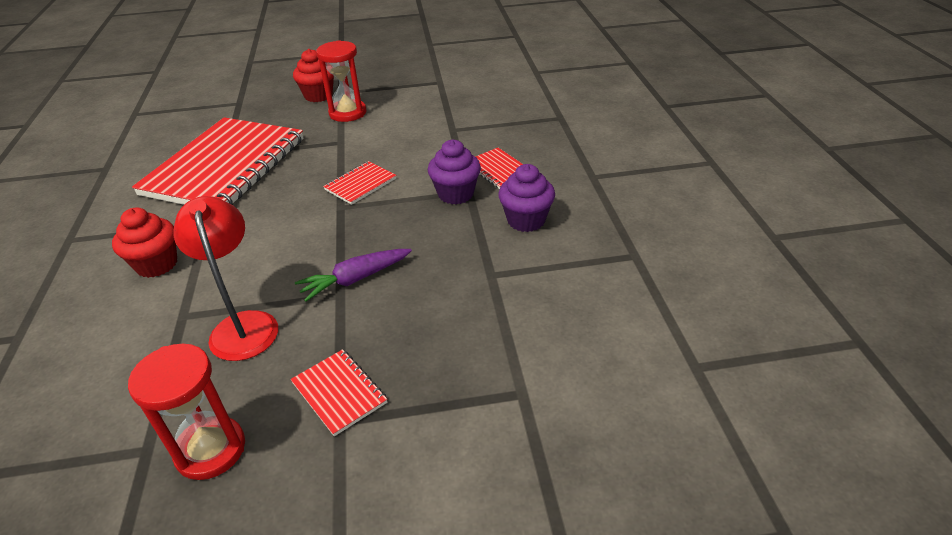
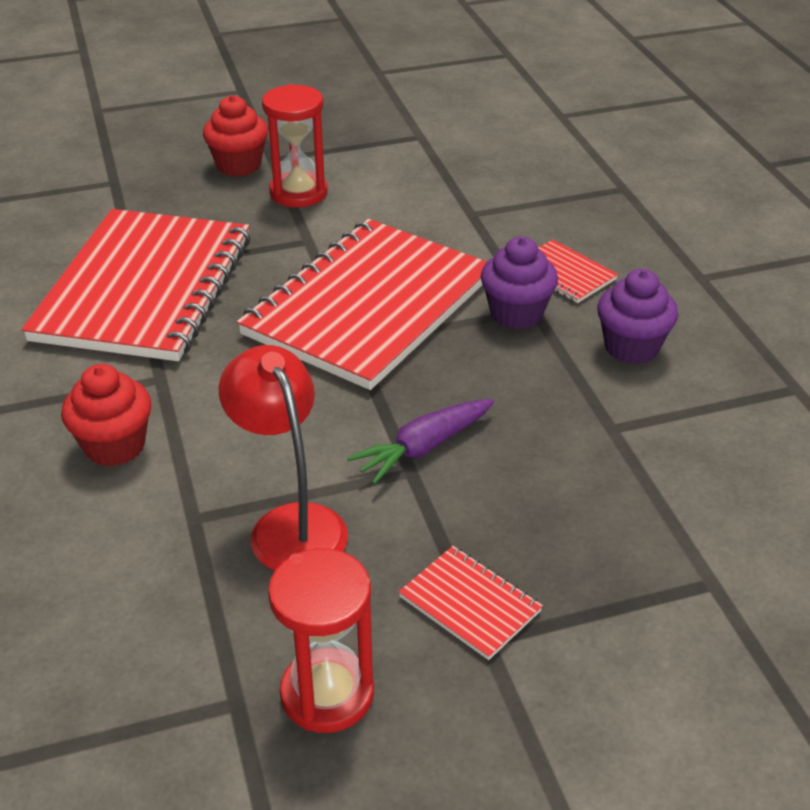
camera: 10 degrees left, 0 degrees up
(360, 184) = (369, 306): red notebook -> red notebook, size x2.48

